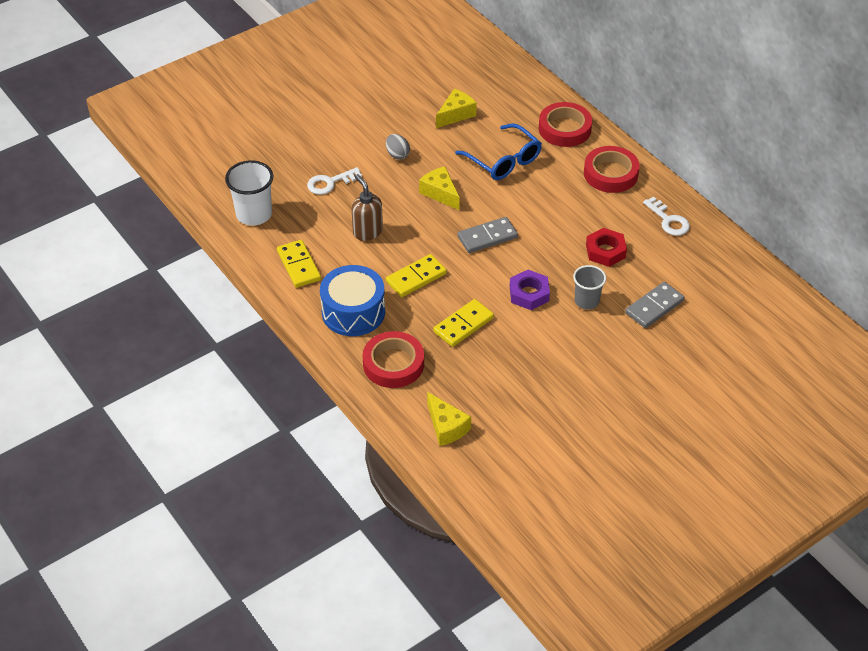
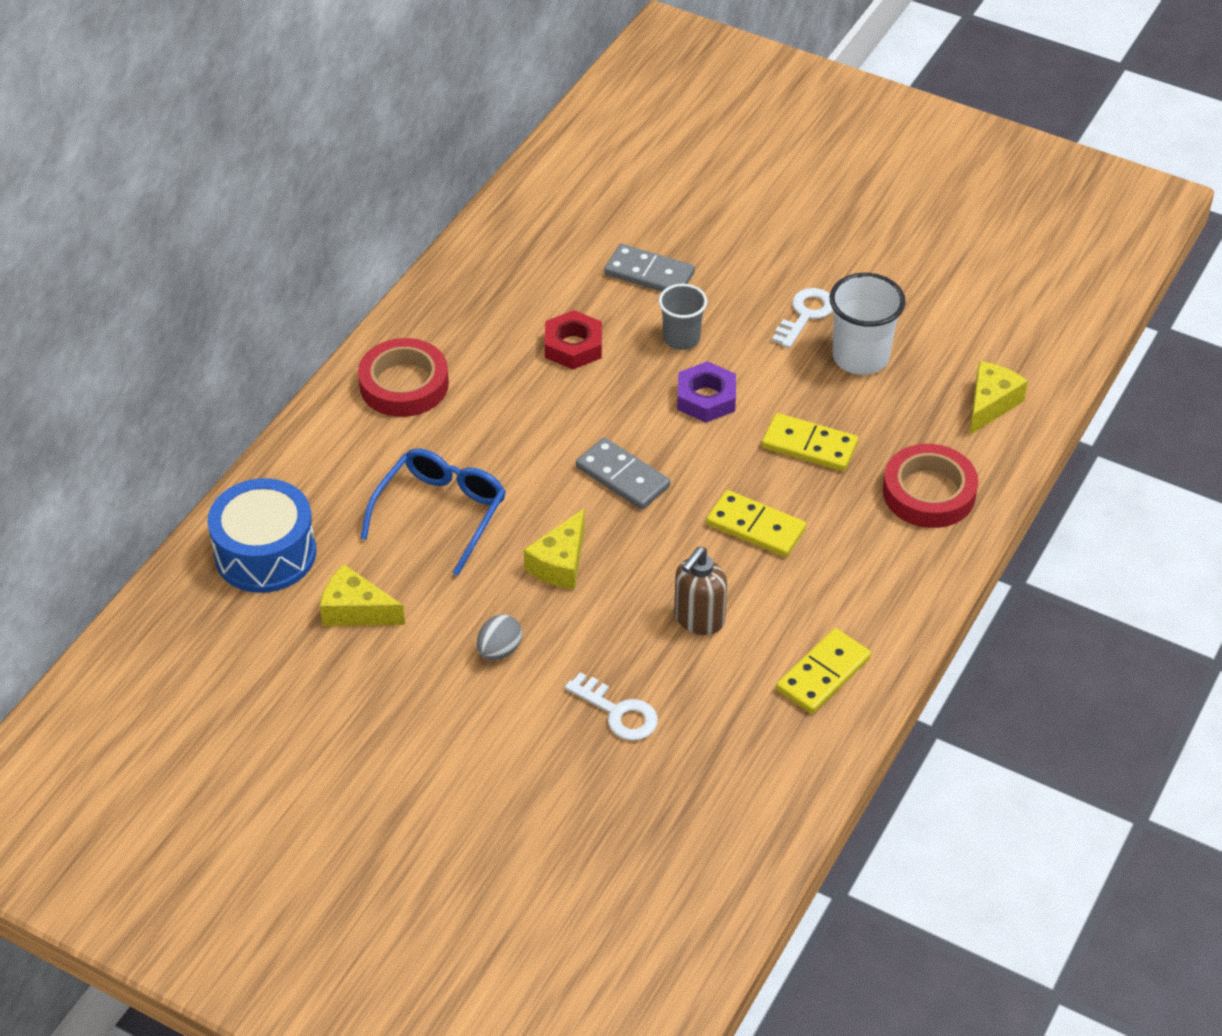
camera: 115 degrees left, 0 degrees up
(254, 214) = (752, 783): white cup -> white cup (860, 357)
(353, 312) = (868, 571): blue drum -> blue drum (265, 553)
(564, 129) = (324, 465): red tape -> none
(669, 220) = (471, 300): white key -> white key (805, 315)

